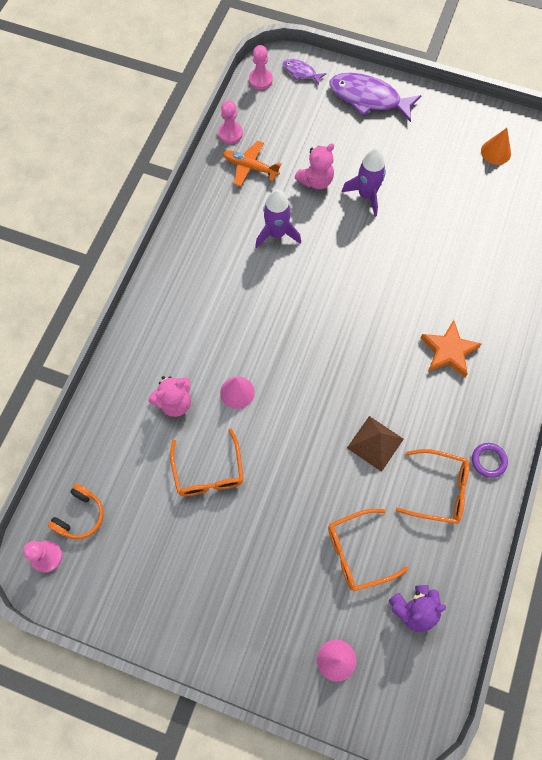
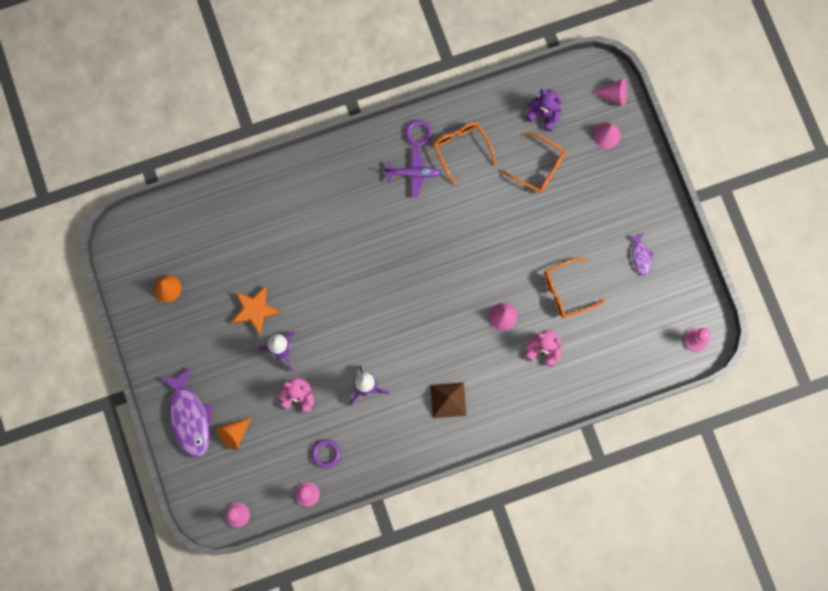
camera: 130 degrees left, 10 degrees up
(80, 516) = (658, 342): orange headphones -> none
(208, 471) = (567, 291): orange glasses -> orange glasses turned 150 degrees counterclockwise
(250, 167) = (325, 453): orange plane -> purple ring
(301, 72) = (205, 489): purple fish -> purple fish (640, 256)
(326, 118) = (234, 434): none -> orange cone
(375, 443) = (464, 207): brown pyramid -> brown pyramid (448, 400)
(377, 712) = (614, 95): none -> pink cone
(448, 423) = (413, 173): none -> purple plane
(449, 351) = (362, 208): orange star -> orange star (255, 310)

